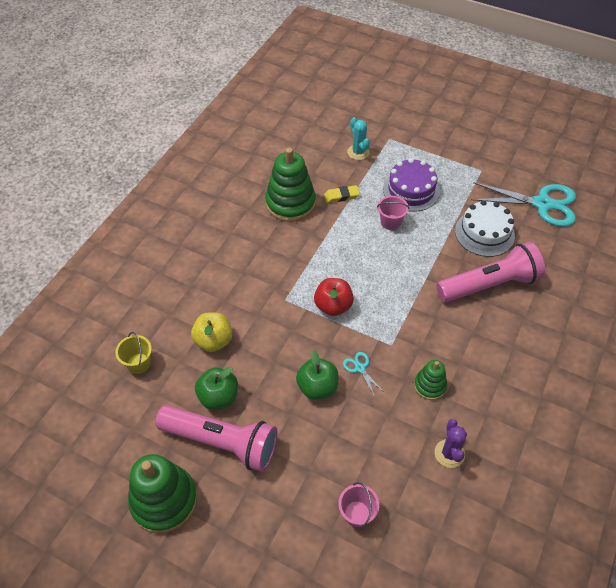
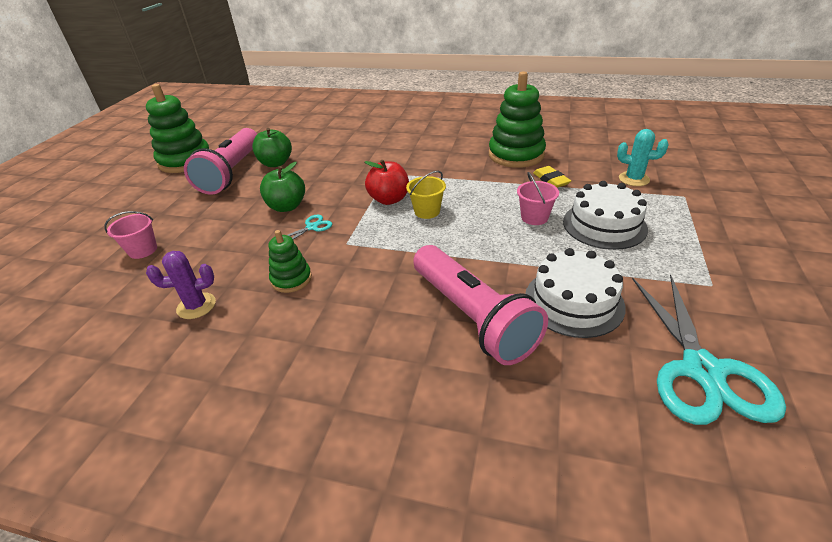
camera: 80 degrees right, 15 degrees down
(138, 363) = (306, 129): yellow bucket -> yellow bucket (427, 211)
(213, 341) = (333, 151): yellow apple -> none
(358, 152) = (634, 179): turquoise cactus -> turquoise cactus turned 60 degrees clockwise
(411, 190) = (604, 225): purple cake -> white cake

